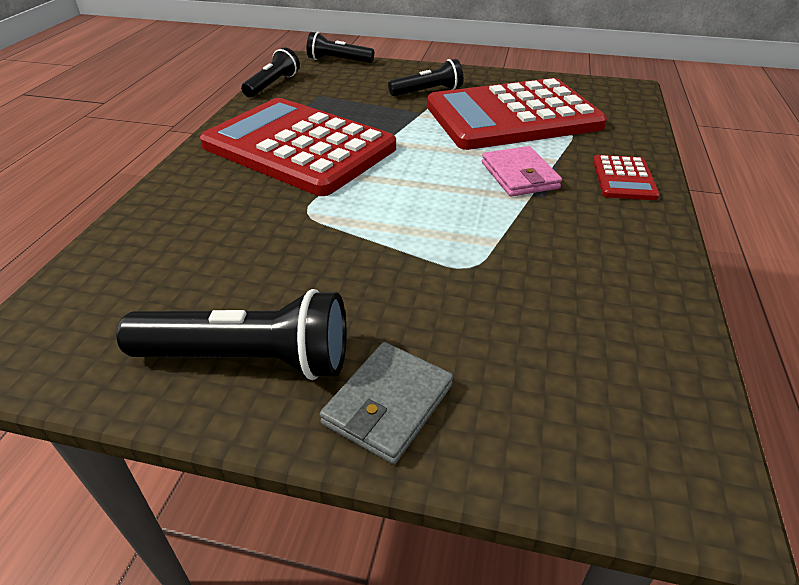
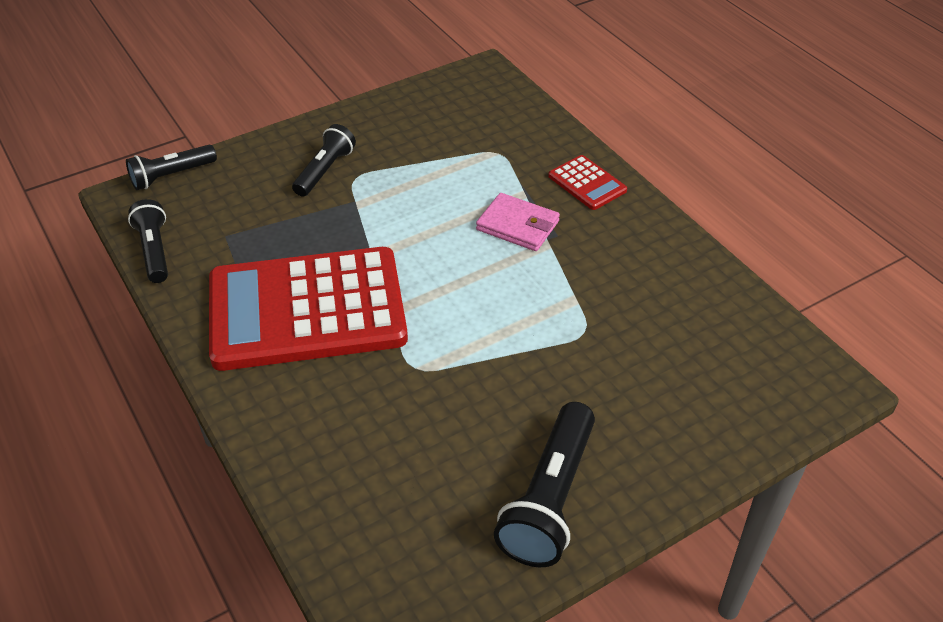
camera: 45 degrees left, 5 degrees up
(249, 359) = (549, 499): black flashlight -> black flashlight turned 150 degrees clockwise
(388, 404) = (659, 457): grey wallet -> none
(512, 116) = (435, 161): red calculator -> none

